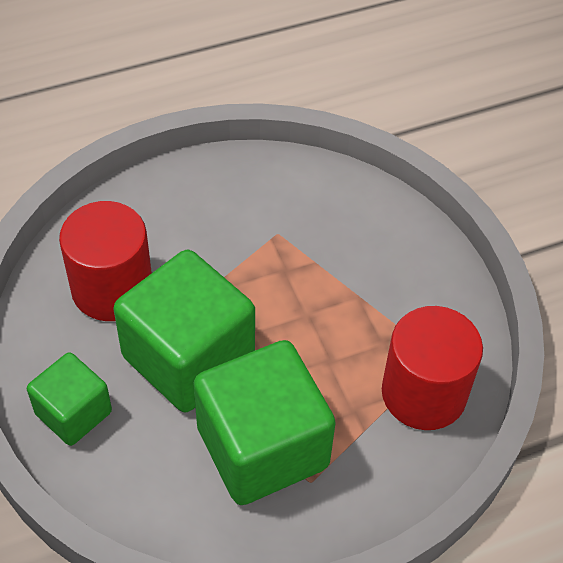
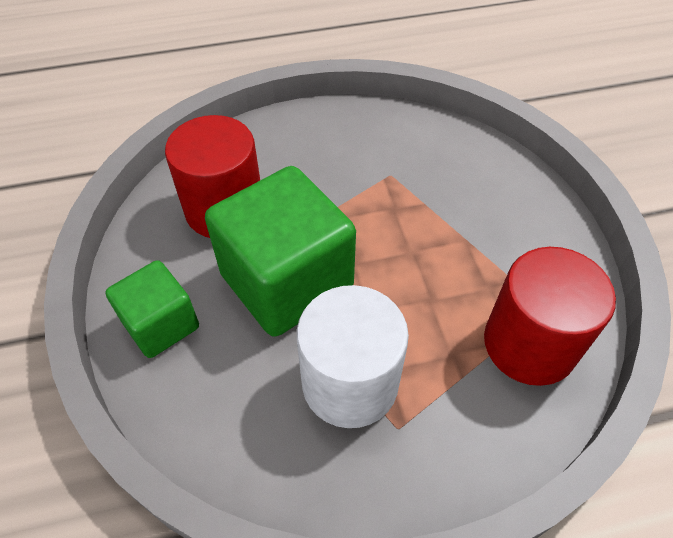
camera: 10 degrees right, 0 degrees up
(262, 447) = (350, 383): green cube -> white cylinder

